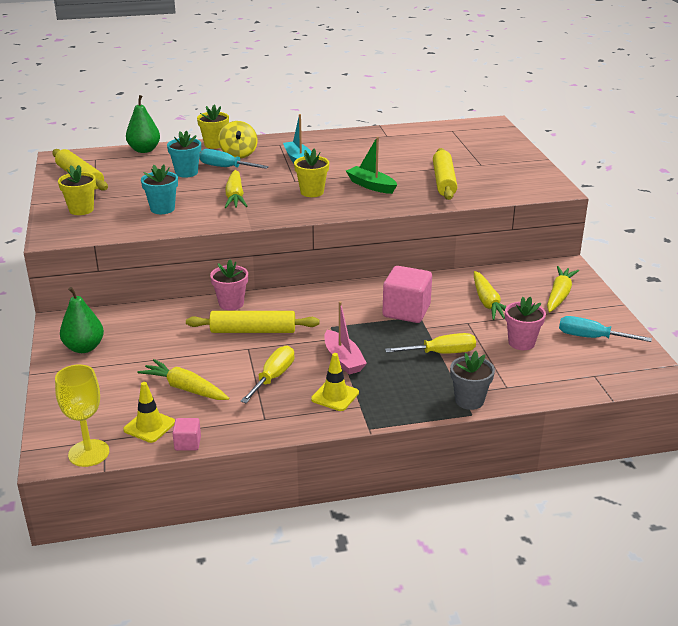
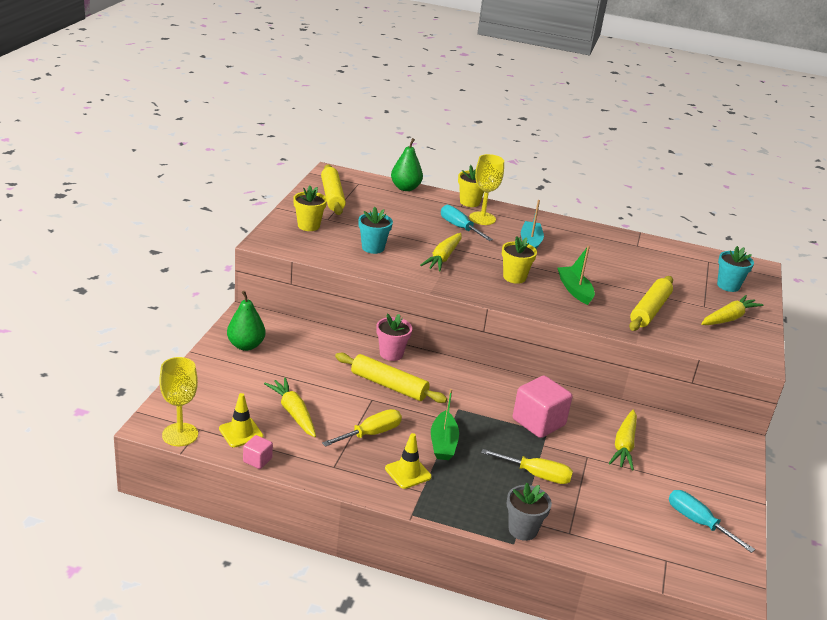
camera: 25 degrees right, 0 degrees up
(186, 173) = (422, 221): turquoise flower pot -> turquoise flower pot (728, 286)
(238, 154) = (482, 218): yellow spinning top -> yellow goblet
(343, 359) = (443, 443): pink boat -> green boat
(521, 343) = (622, 497): pink flower pot -> none
(559, 295) = (703, 467): yellow carrot -> yellow carrot (728, 318)

